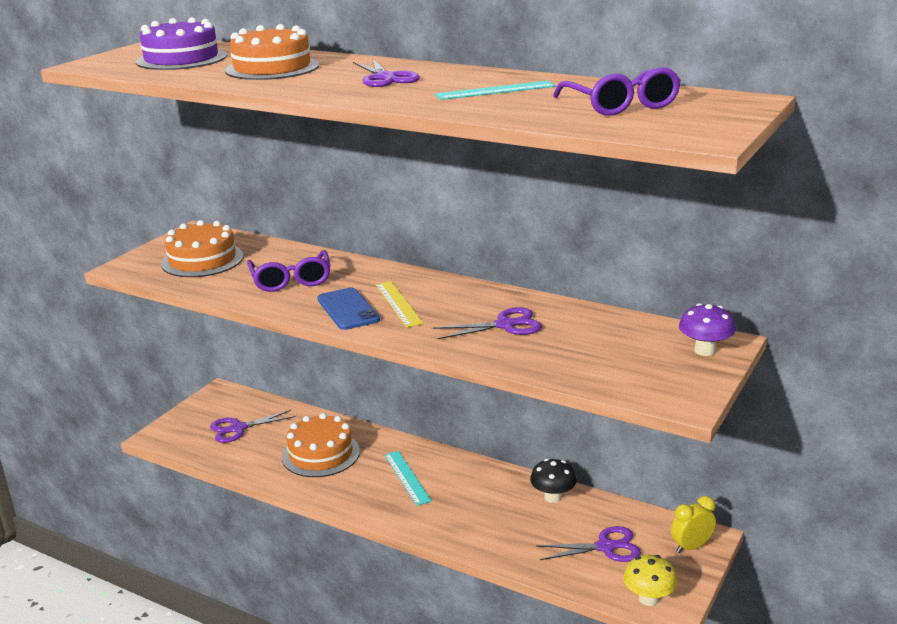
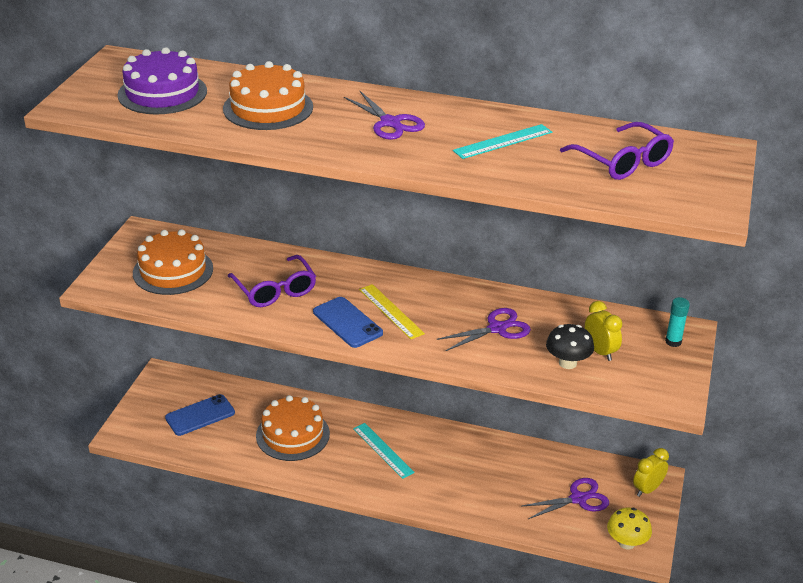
camera: 15 degrees left, 10 degrees up
(238, 428) = (200, 415): purple scissors -> blue phone
(553, 497) = (519, 455): black mushroom -> black mushroom (567, 363)
(613, 353) = (600, 351): none -> yellow clock
(704, 350) = (673, 342): purple mushroom -> turquoise glue stick

